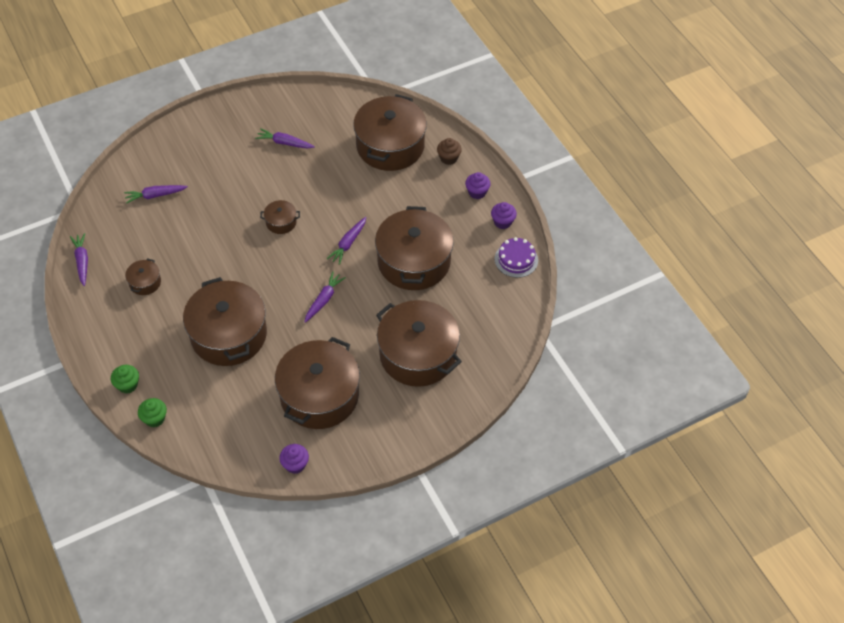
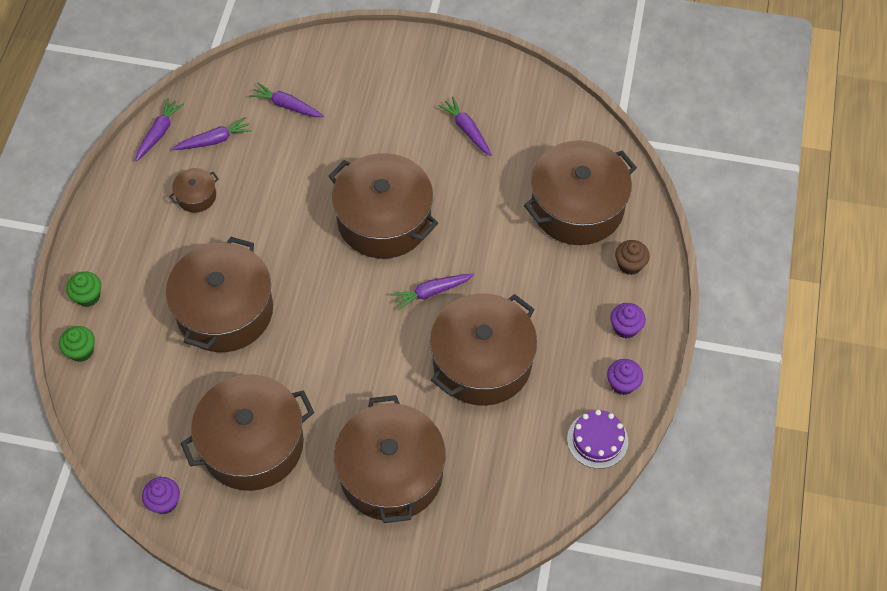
camera: 40 degrees right, 5 degrees up
(281, 222) = (384, 220): brown pot -> brown pot, size x2.32
(324, 300) = (350, 339): purple carrot -> purple carrot (214, 140)

